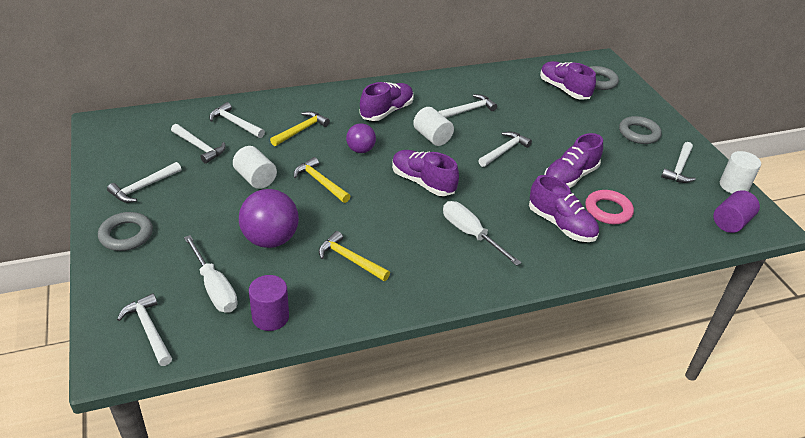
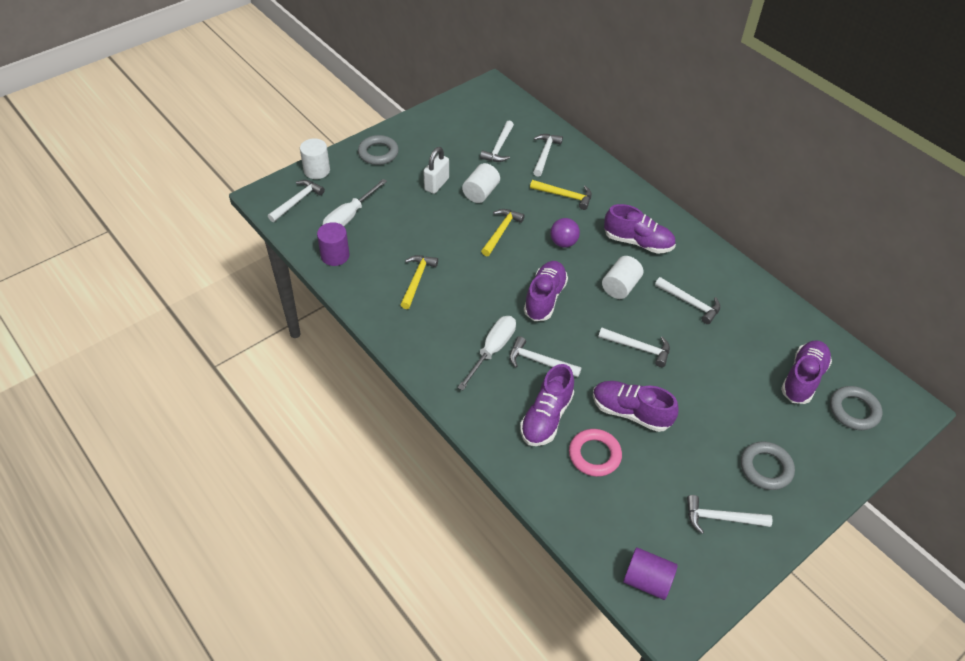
camera: 70 degrees right, 10 degrees up
(143, 187) = (432, 139): white hammer -> white hammer (539, 361)
(217, 205) = (436, 184): none -> white padlock
(270, 239) = (414, 227): purple ball -> none
(733, 186) = (724, 582): white cylinder -> white cylinder (317, 170)

